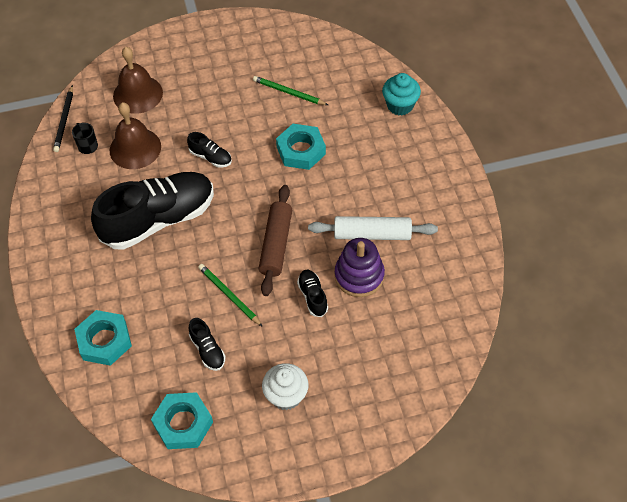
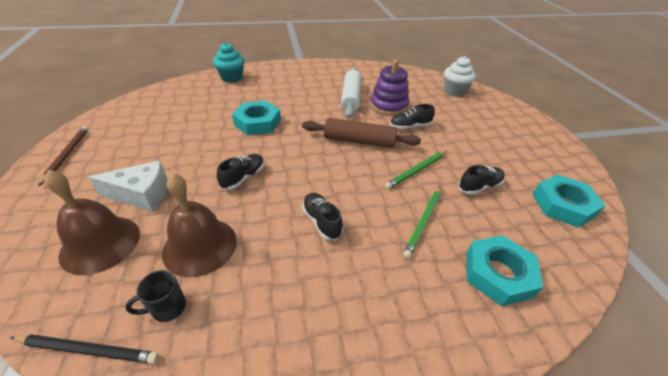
camera: 90 degrees left, 15 degrees down
(159, 219) = (321, 221): black shoe -> black shoe, size x0.41
(186, 98) = (142, 194): none -> white cheese
(233, 33) = (67, 155): none -> brown pencil
(286, 395) = (504, 144): white cupcake -> white cupcake (454, 91)
(288, 92) = (184, 125): green pencil -> green pencil (423, 222)

